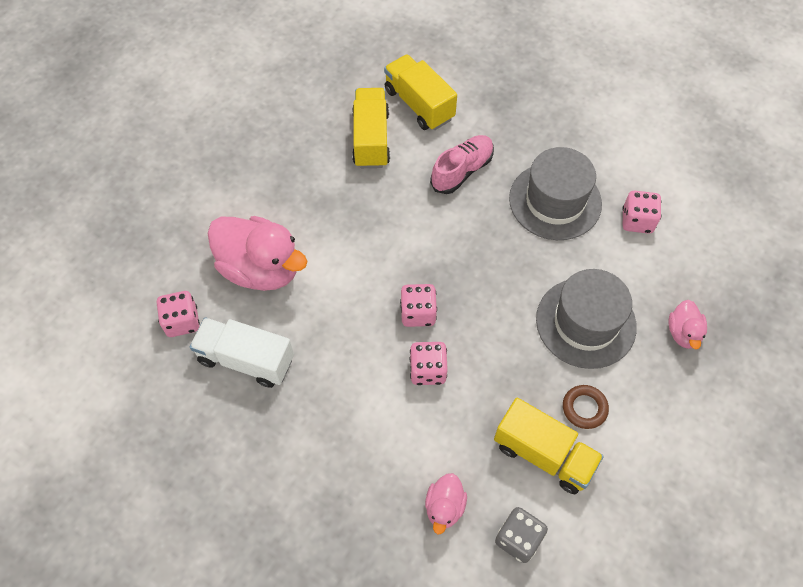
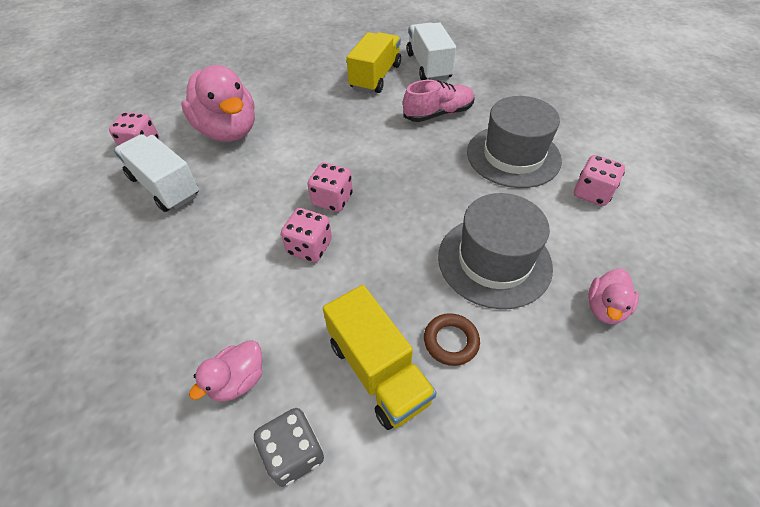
camera: 25 degrees right, 10 degrees down
(419, 104) = (428, 66): yellow truck -> white truck

